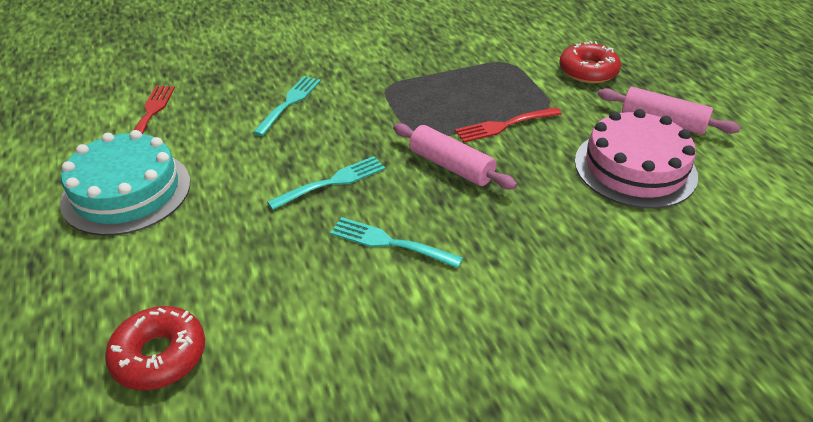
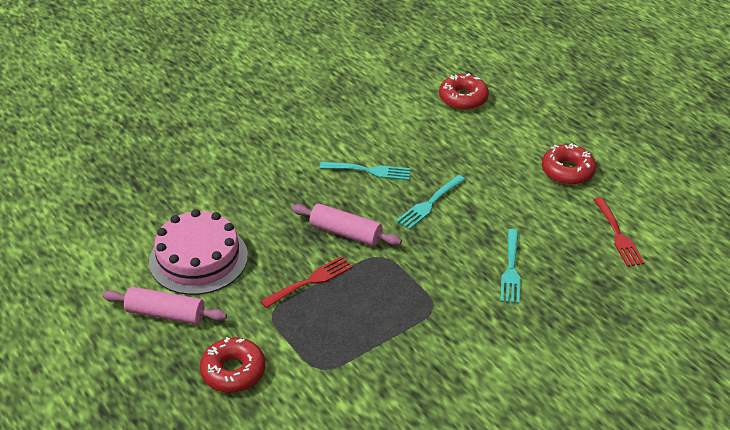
camera: 165 degrees right, 0 degrees up
(126, 191) = (567, 171): turquoise cake -> red donut

